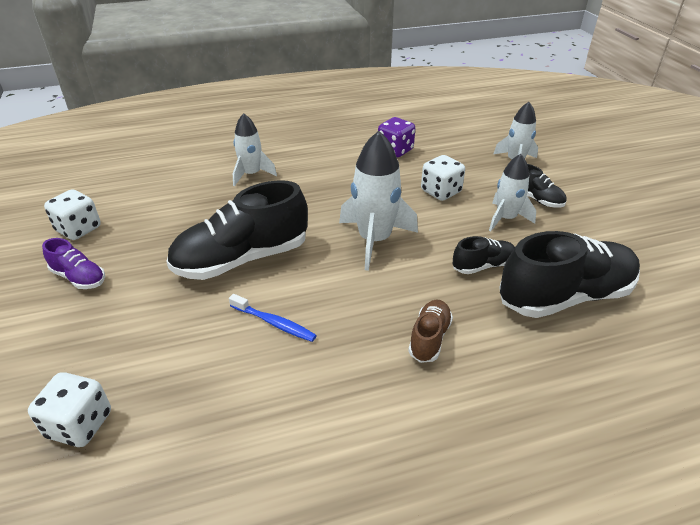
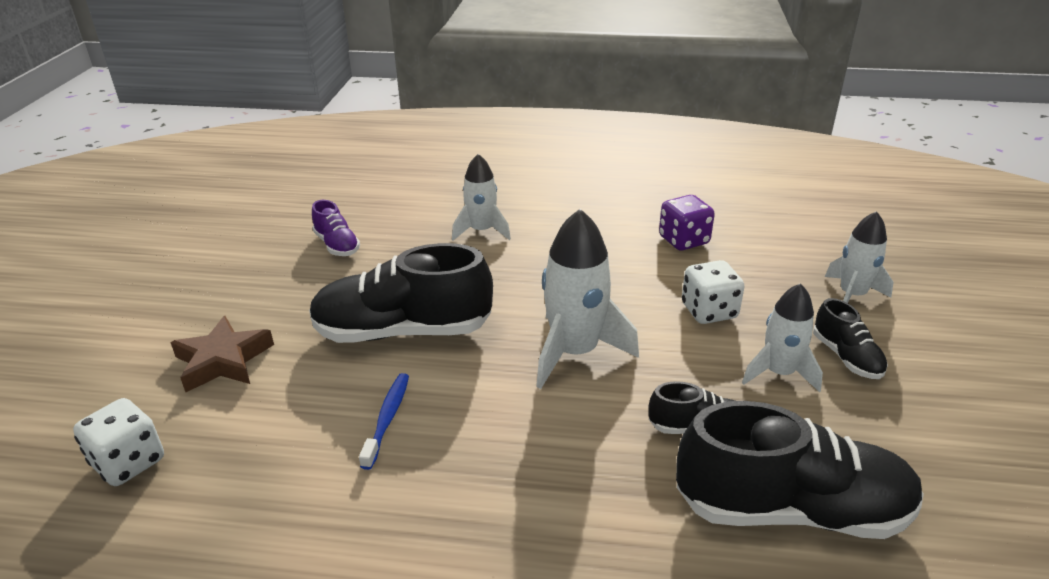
camera: 25 degrees right, 5 degrees down
(79, 229) = (262, 250): white dice -> none
(79, 278) = (228, 304): purple shoe -> purple shoe (337, 245)
(107, 321) = (223, 360): none -> brown star
(274, 323) = (387, 418): blue toothbrush -> blue toothbrush turned 135 degrees counterclockwise
(429, 338) = (558, 501): brown shoe -> none

